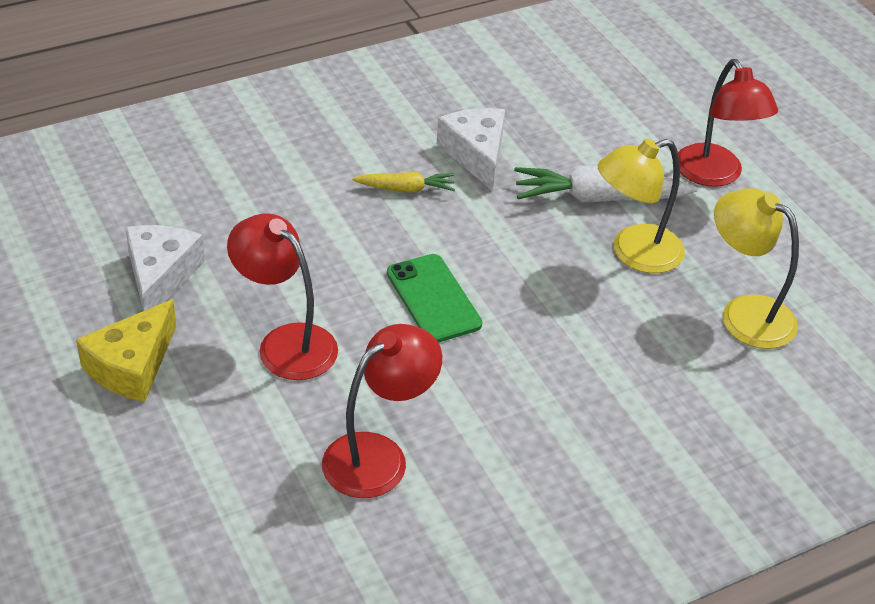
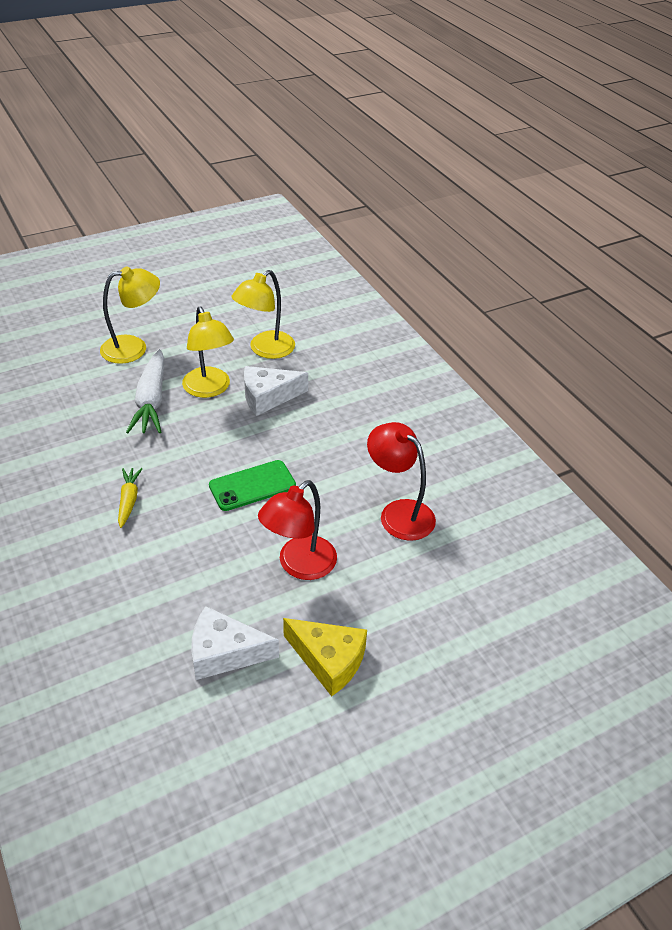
camera: 90 degrees left, 0 degrees up
(476, 154) = (91, 460): white cheese -> white cheese (268, 397)
(714, 175) = (134, 348): red lamp -> yellow lamp

